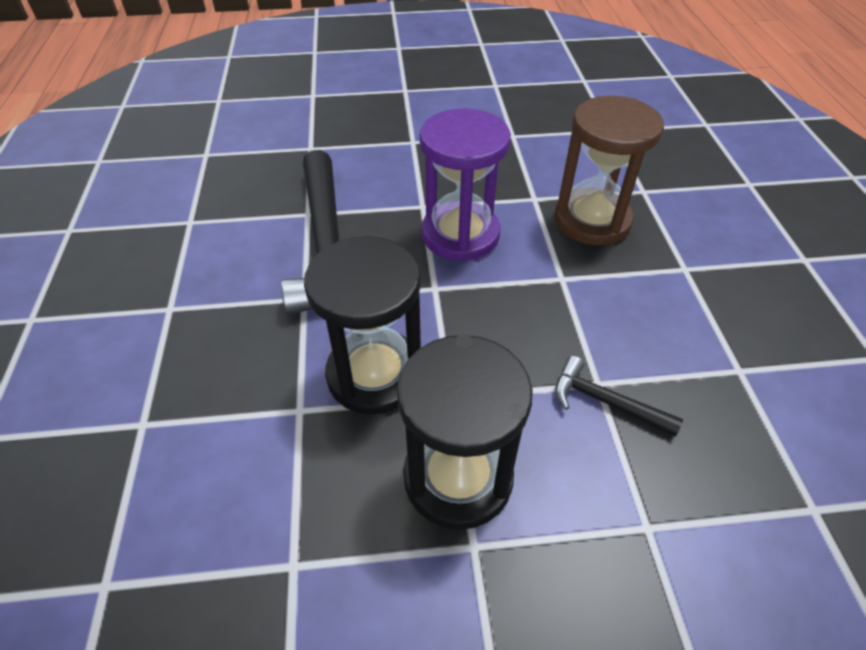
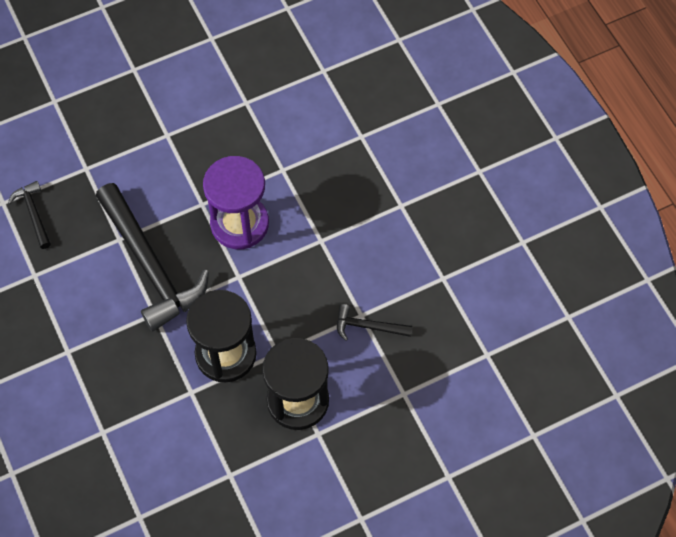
camera: 20 degrees left, 15 degrees up
(230, 170) = (33, 213): none -> black hammer
(592, 220) = (329, 179): brown hourglass -> none

